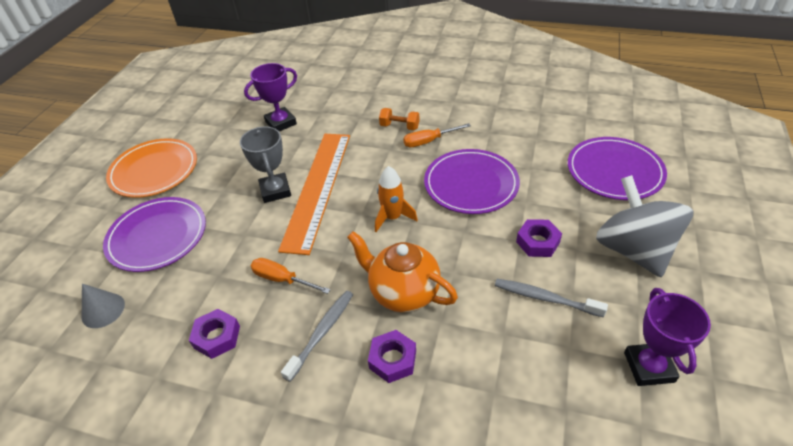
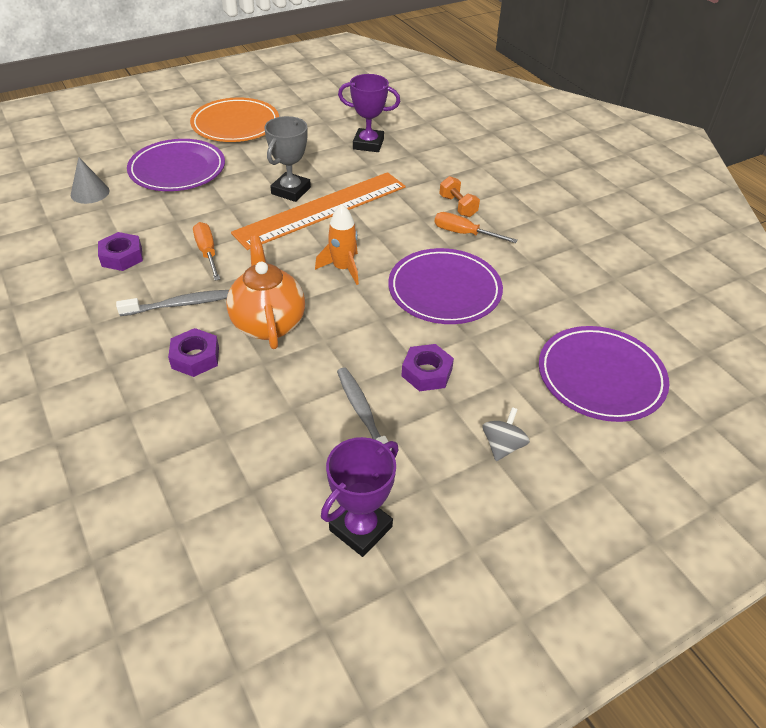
camera: 40 degrees right, 0 degrees up
(633, 250) = (502, 446): grey spinning top -> grey spinning top, size x0.42

